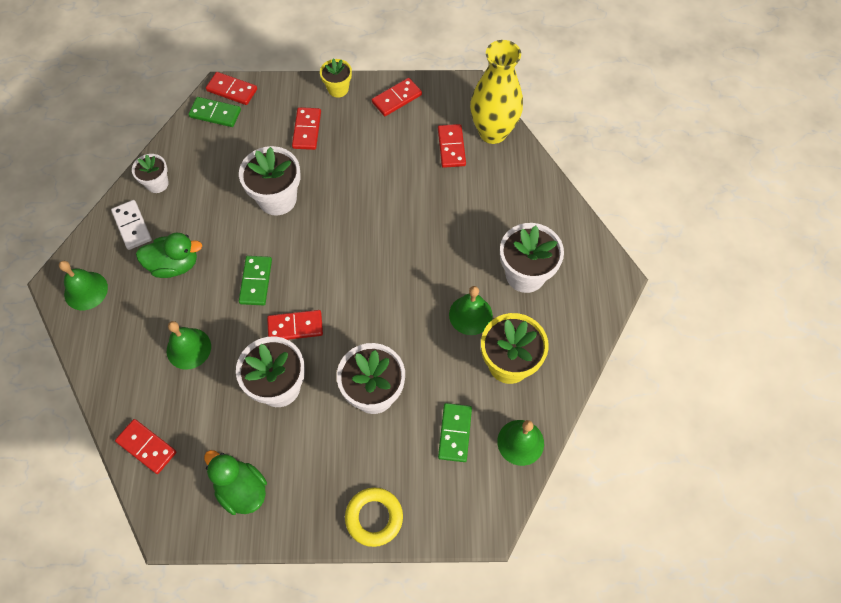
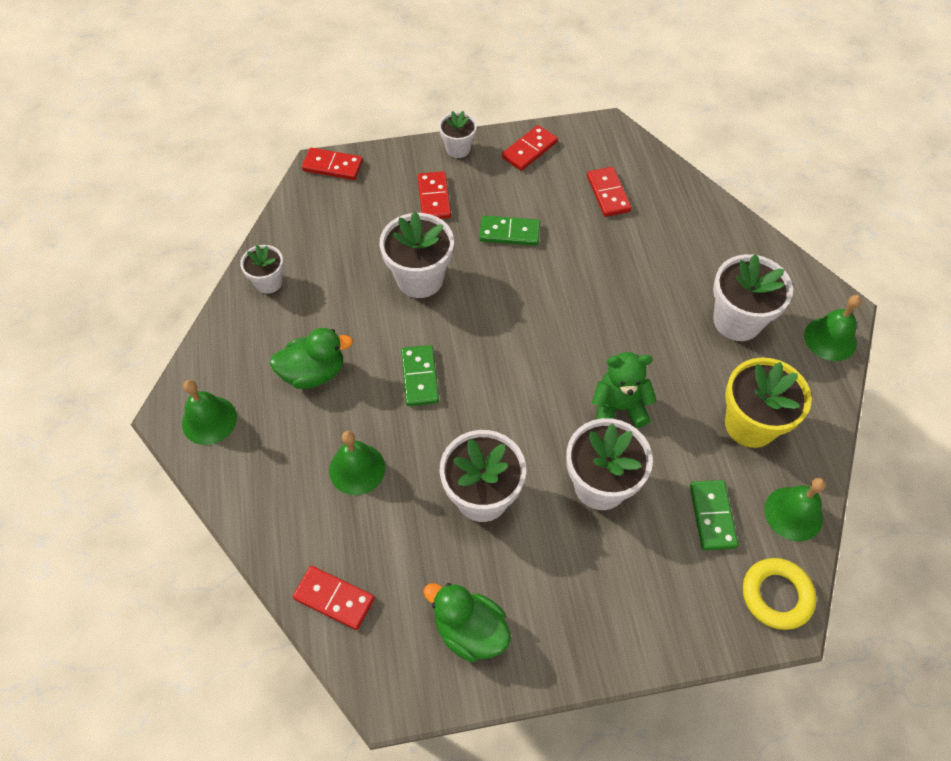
camera: 10 degrees left, 5 degrees down
(132, 226) = (249, 335): white domino -> none
(215, 114) = (319, 194): green domino -> green domino (509, 233)
(295, 327) = (482, 422): red domino -> none
(338, 89) = (458, 148): yellow flower pot -> white flower pot
(374, 517) = (645, 636): yellow ring -> yellow ring (776, 595)
(406, 332) = (618, 407): none -> green teddy bear
(470, 315) = (688, 376): green bell -> green bell (830, 339)
(493, 132) = (650, 171): yellow vase -> none

